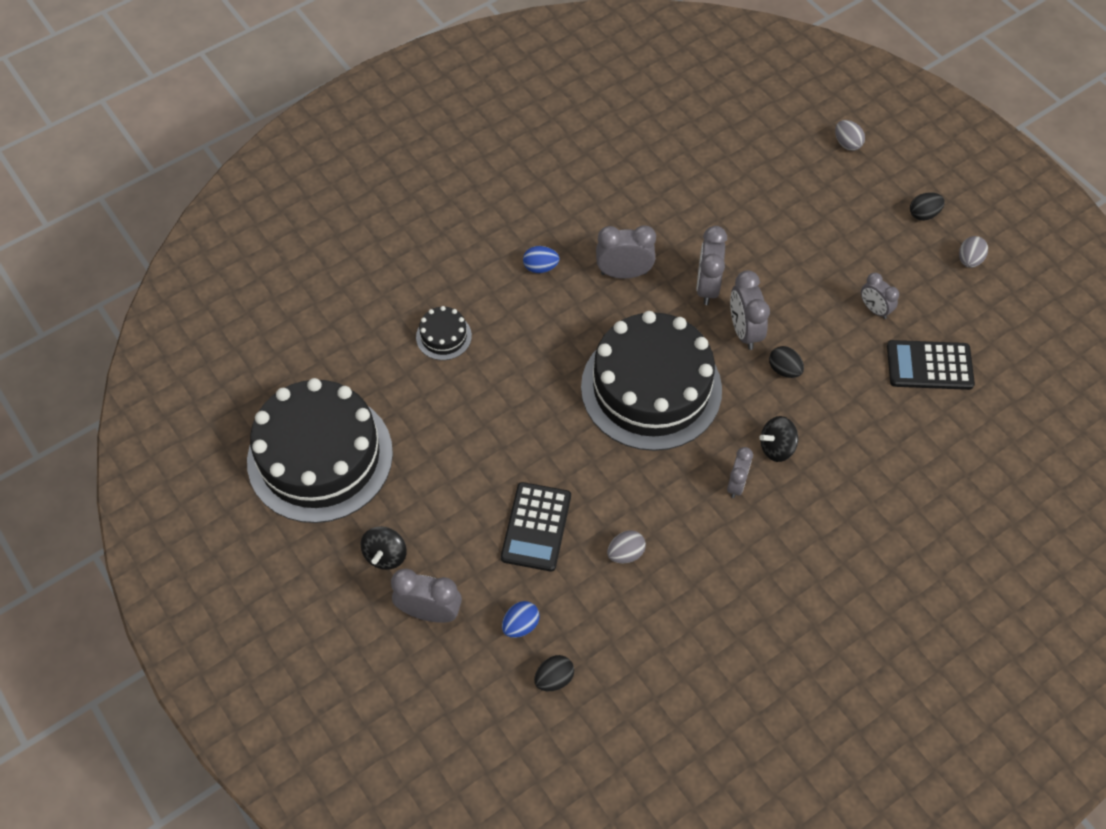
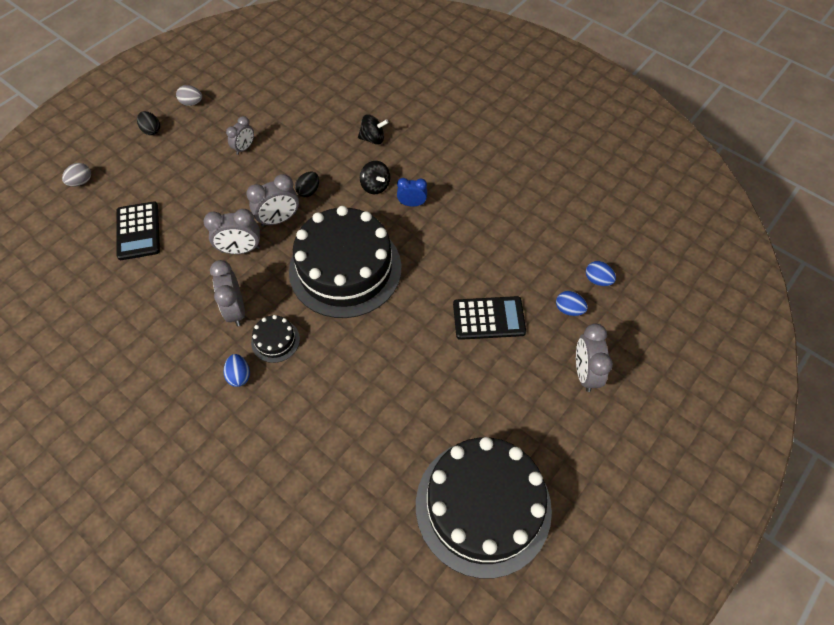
camera: 105 degrees left, 0 degrees up
(385, 555) = (552, 419): black spinning top -> black spinning top (373, 139)
(443, 336) = (330, 437): black cake -> black cake (275, 340)
(554, 678) = (597, 280): black egg -> blue egg
(625, 553) = (488, 257): grey egg -> none
(736, 484) = (412, 204): grey clock -> blue clock
(929, 365) = (287, 115): black calculator -> black calculator (138, 231)

